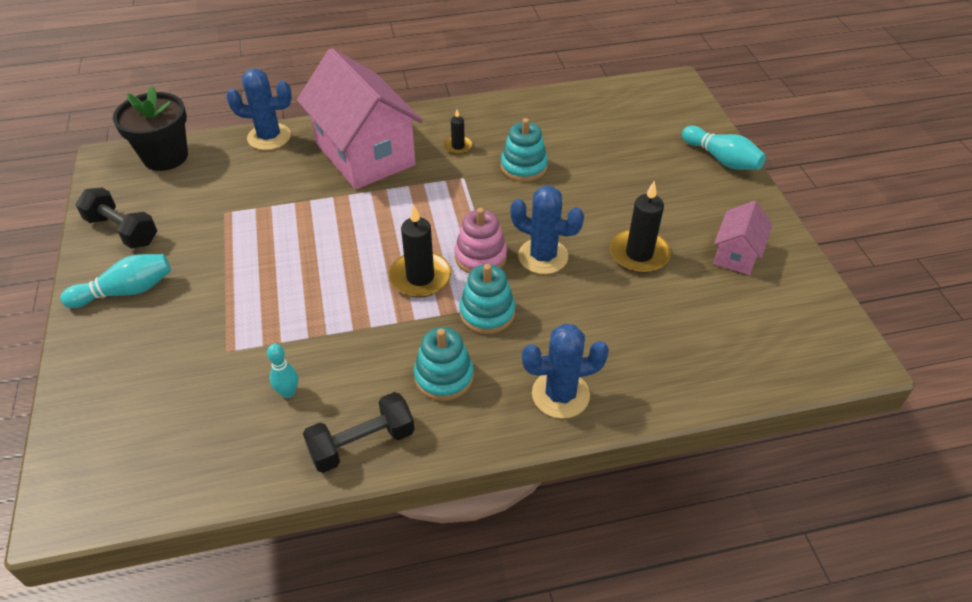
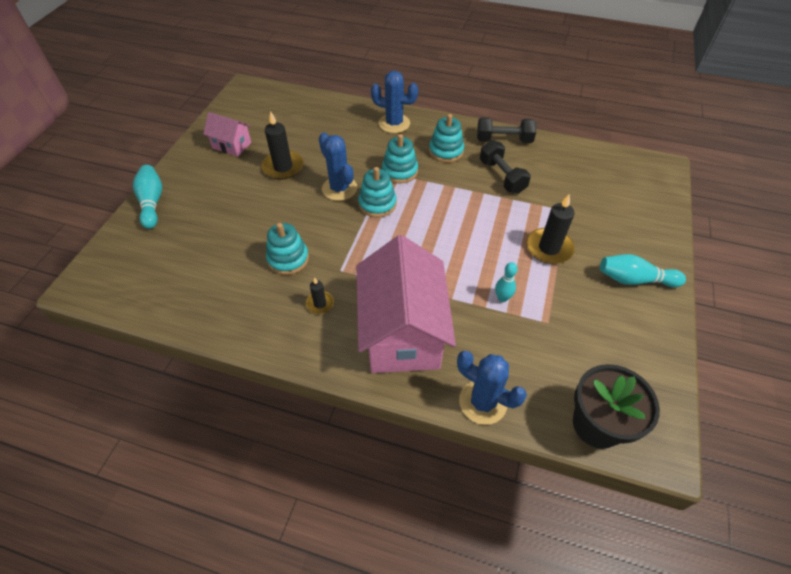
camera: 150 degrees left, 5 degrees up
(122, 230) = (640, 341): black dumbbell -> black dumbbell (502, 176)
(288, 392) = (534, 175): turquoise bowling pin -> turquoise bowling pin (502, 298)
(420, 277) = (424, 207): black candle -> black candle (549, 248)
(480, 257) = (377, 204): pink stacking toy -> turquoise stacking toy
(736, 254) = (232, 145): pink house -> pink house turned 60 degrees clockwise

